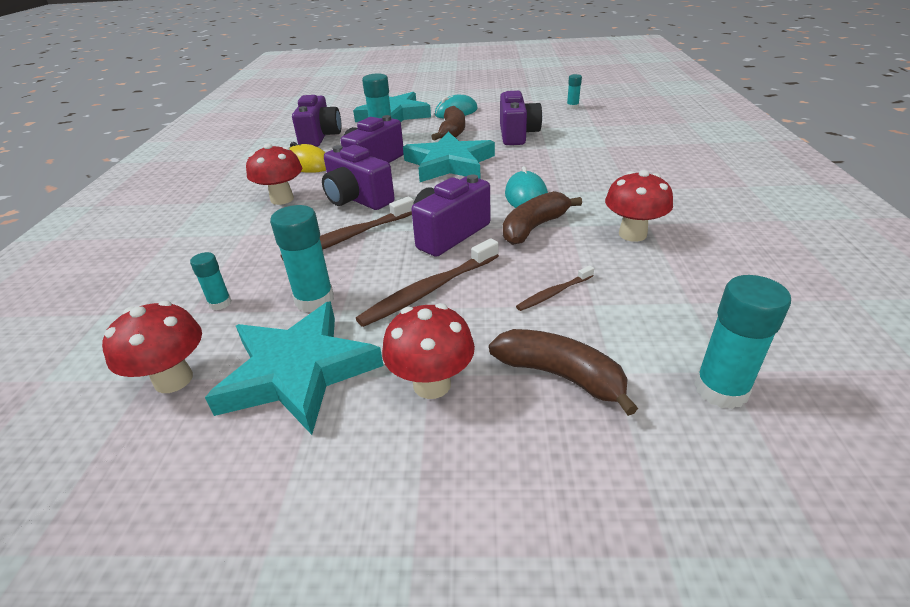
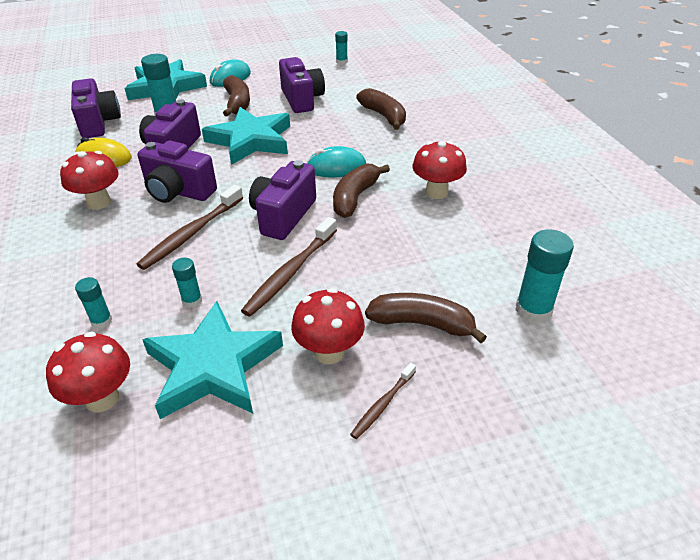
camera: 20 degrees left, 5 degrees up
(314, 300) = (192, 300): turquoise glue stick -> turquoise glue stick, size x0.56
(526, 196) = (336, 167): turquoise mouse -> turquoise mouse turned 75 degrees counterclockwise
(554, 293) = (393, 256): brown toothbrush -> brown toothbrush (383, 404)
(598, 156) = (384, 116): none -> brown banana

